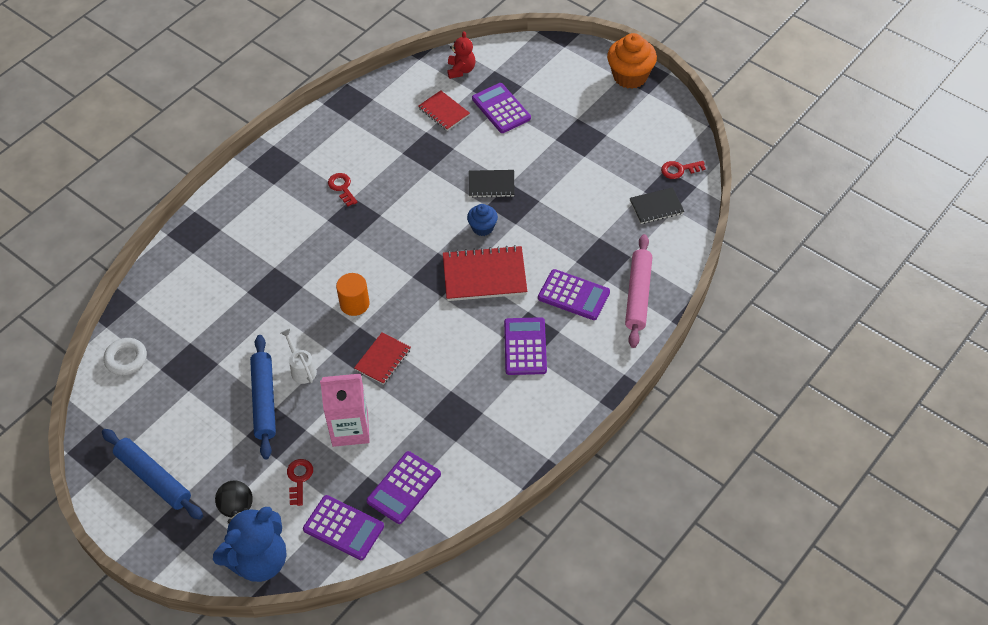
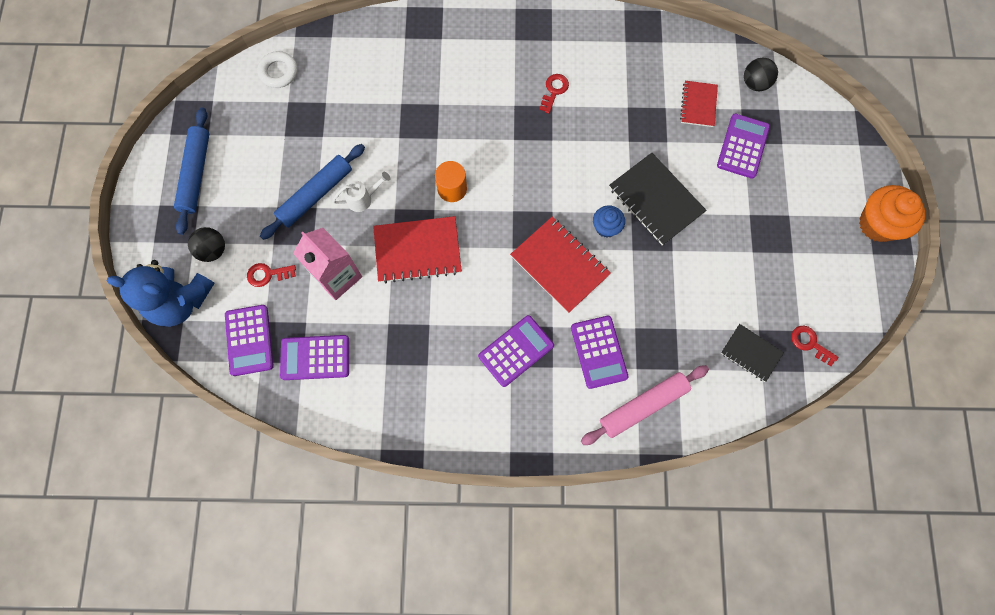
camera: 50 degrees right, 20 degrees up
(299, 479) = (267, 274): red key -> red key turned 150 degrees counterclockwise
(301, 369) = (363, 198): white watering can -> white watering can turned 45 degrees clockwise
(383, 359) = (417, 251): red notebook -> red notebook, size x1.68
(461, 70) = (755, 83): red teddy bear -> black ball
(491, 185) = (655, 200): black notebook -> black notebook, size x1.68

